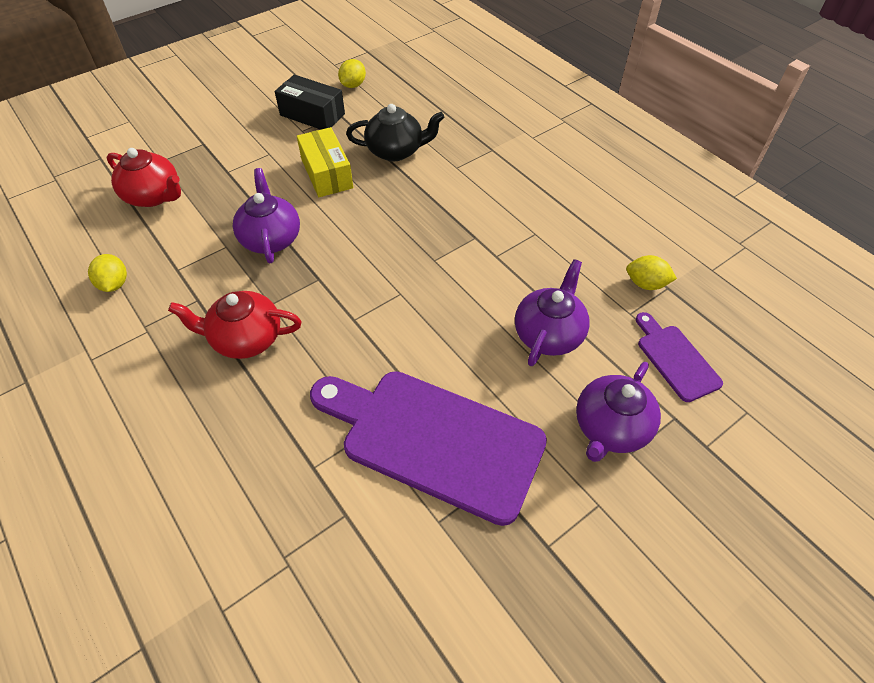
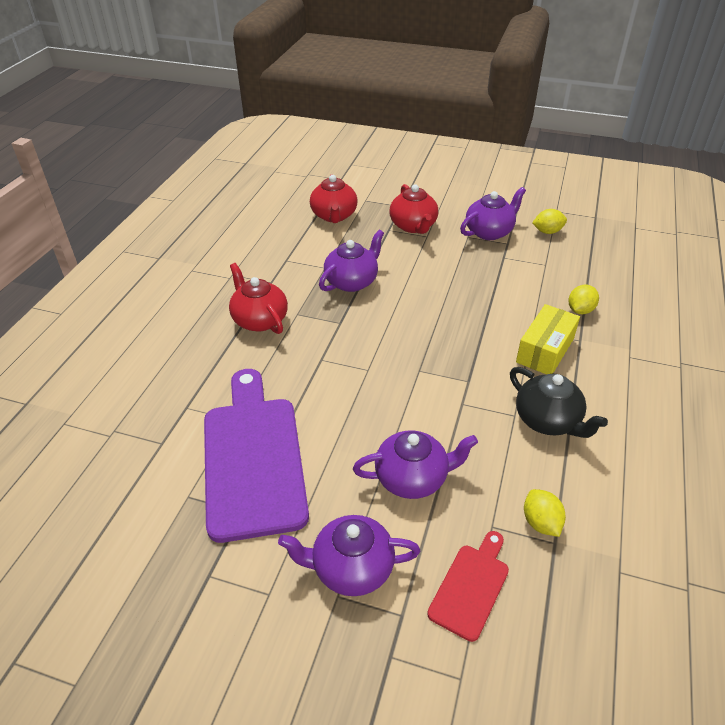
camera: 55 degrees right, 10 degrees down
(114, 284) = (251, 244): yellow lemon -> yellow lemon (580, 310)
(244, 153) = (413, 226): none -> red teapot
(312, 115) = (489, 232): black box -> purple teapot
(327, 174) = (440, 271): yellow box -> yellow box (545, 350)
(396, 151) = (507, 290): black teapot -> black teapot (548, 420)
(675, 359) = (471, 587): purple cutting board -> red cutting board

